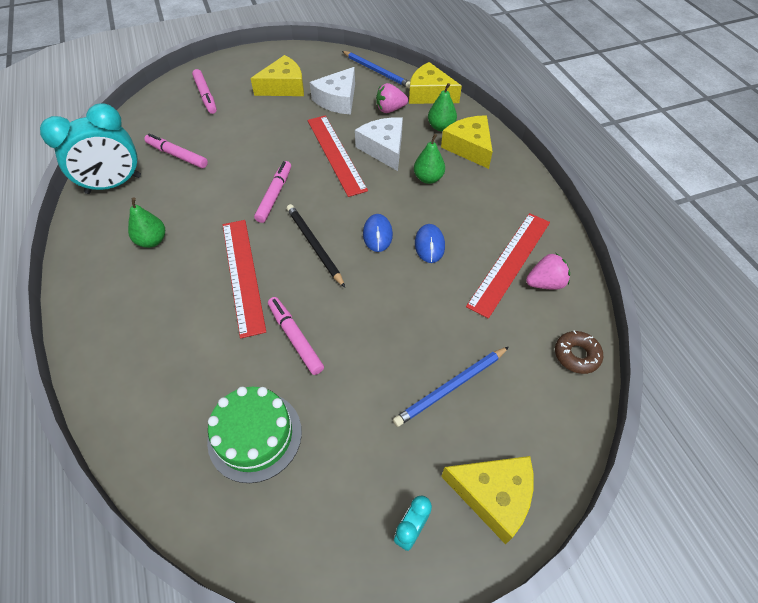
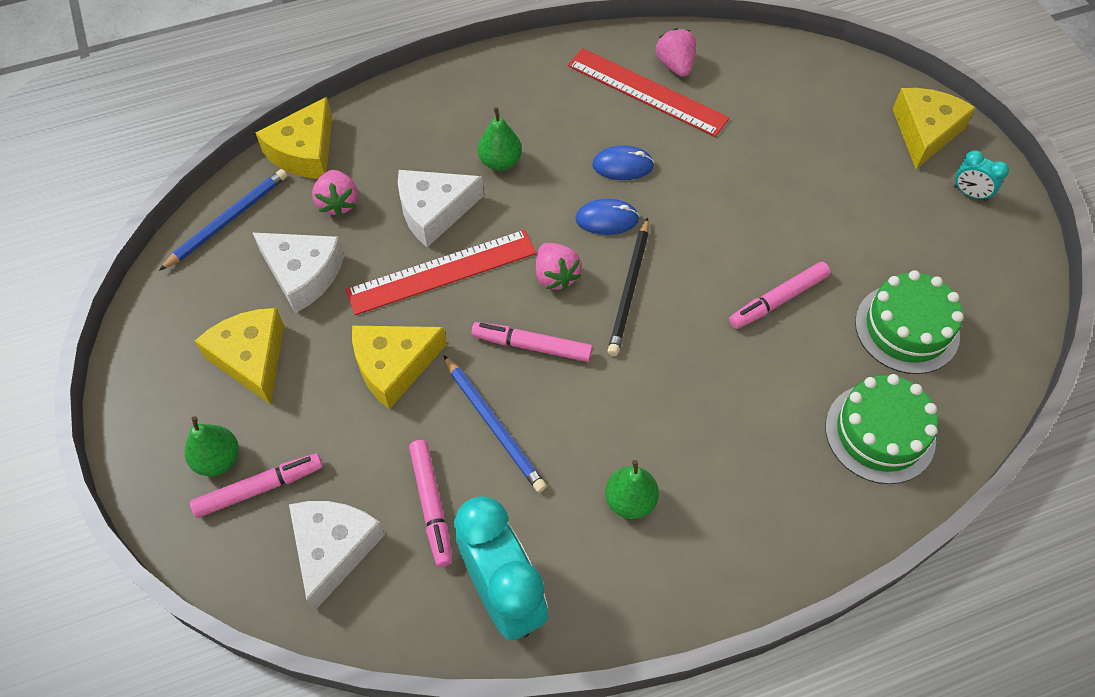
camera: 90 degrees left, 5 degrees up
(160, 398) = (880, 433): none -> green cake
(163, 122) = (333, 549): none -> white cheese
(177, 155) = (432, 505): pink marker -> pink marker turned 45 degrees counterclockwise
(243, 275) = (686, 369): red ruler -> none
(314, 245) = (629, 289): black pencil -> black pencil turned 45 degrees counterclockwise
(328, 206) = (555, 276): none -> pink strawberry
(441, 127) = (389, 142): green pear -> green pear (218, 459)
(451, 387) = (819, 156): blue pencil -> blue pencil (494, 425)
(469, 147) = (438, 113): yellow cheese -> yellow cheese (394, 366)
(576, 355) = (766, 53): brown donut -> none

